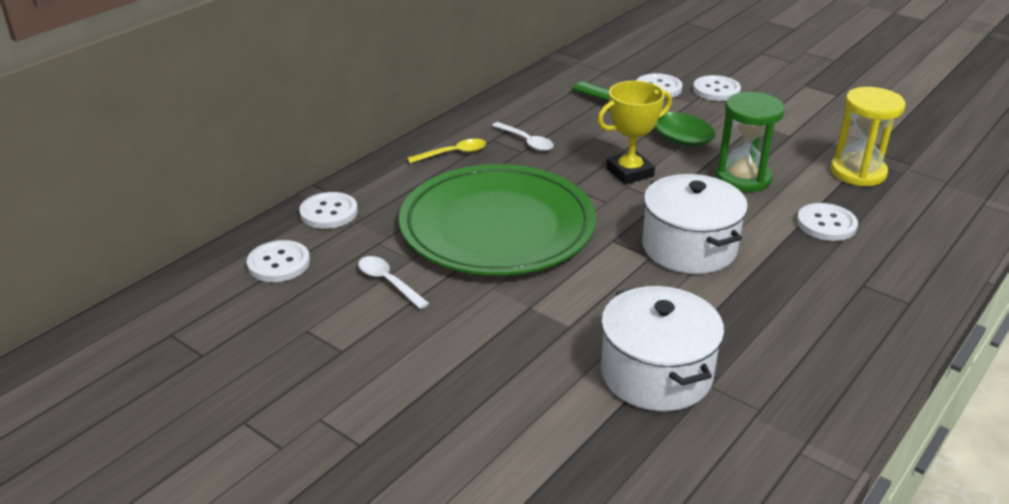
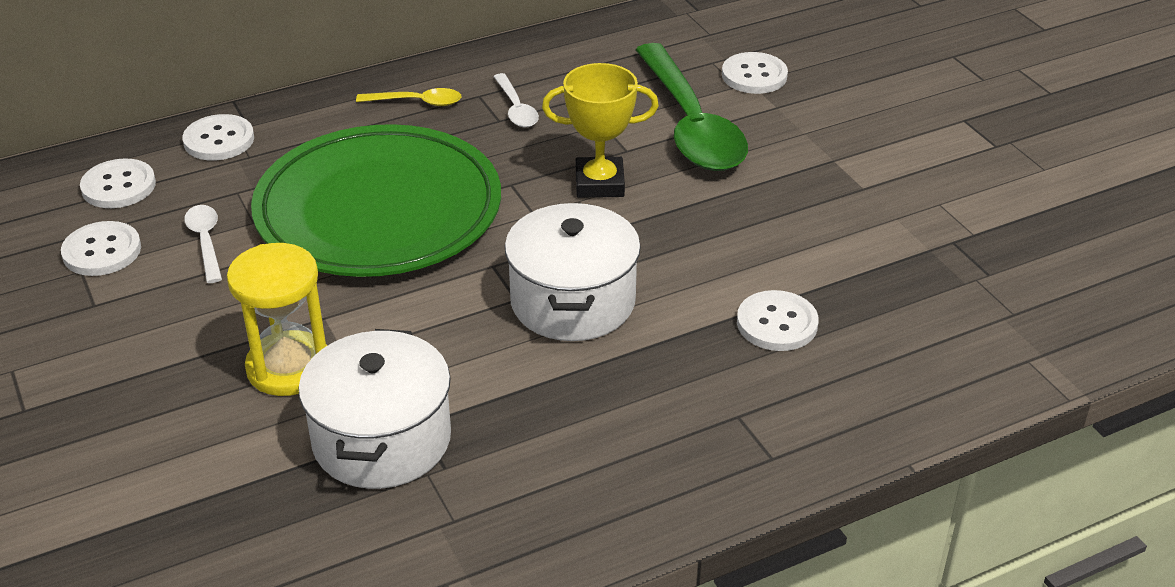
camera: 25 degrees right, 5 degrees up
(716, 90) = (829, 97): white button -> white button (102, 251)
(743, 178) = (734, 231): green hourglass -> none
(858, 172) = (898, 266): yellow hourglass -> yellow hourglass (289, 367)

